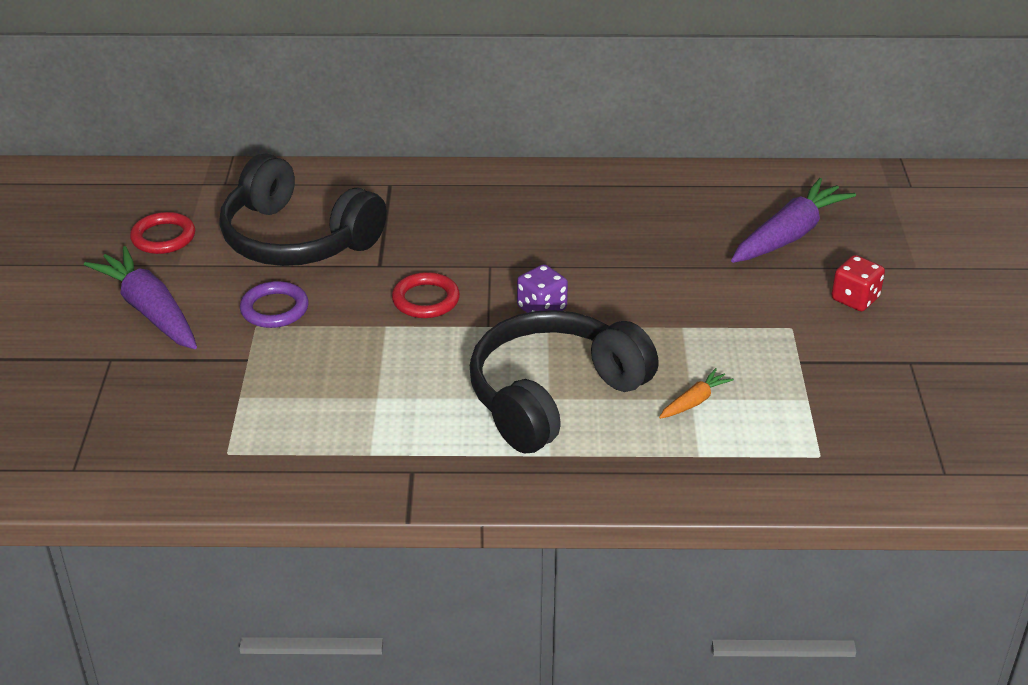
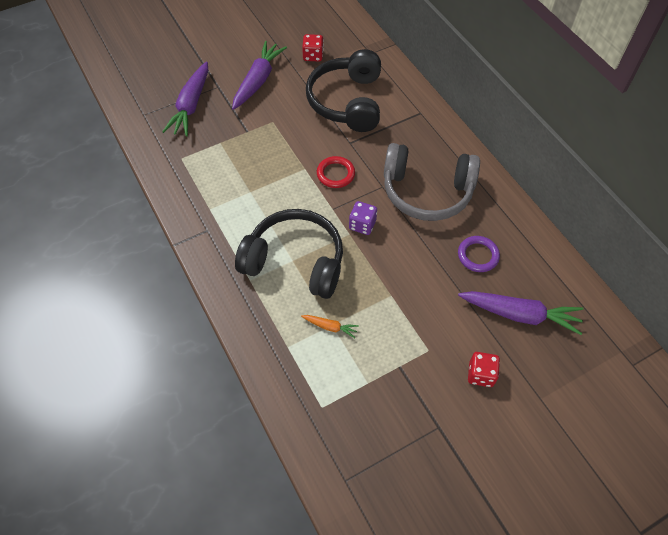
camera: 60 degrees right, 20 degrees up
(118, 403) = (191, 105): none -> purple carrot
(163, 237) = (313, 56): red ring -> red dice
(274, 309) = (288, 122): purple ring -> purple ring (478, 255)
(535, 231) = (427, 191): none -> grey headphones

